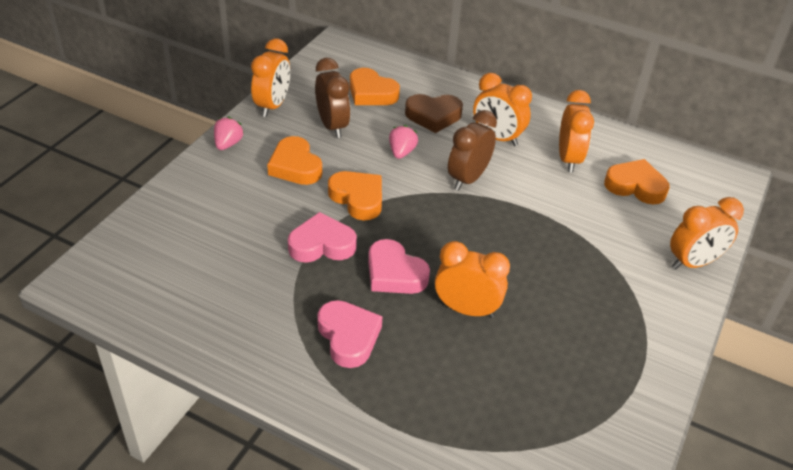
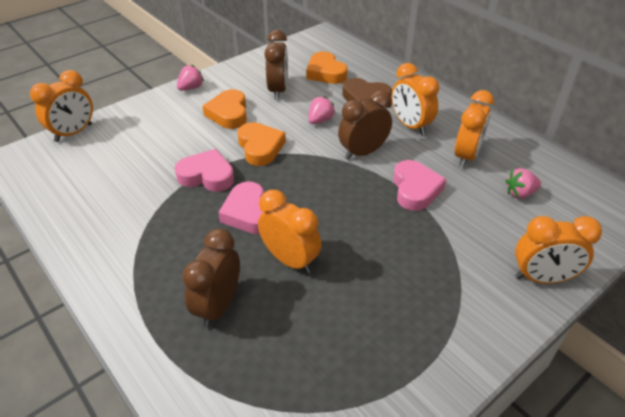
camera: 25 degrees right, 0 degrees up
(272, 106) = (243, 68): orange clock -> orange clock (73, 133)
(348, 337) = (175, 254): pink heart -> pink heart (415, 189)
(428, 374) = (218, 306): none -> brown clock
(635, 186) = (520, 193): orange heart -> pink strawberry

